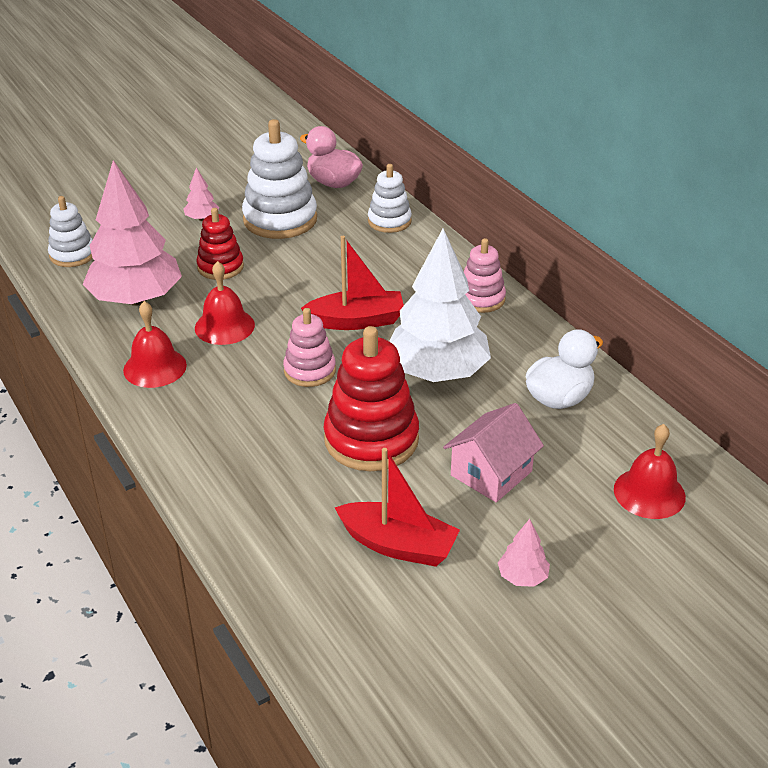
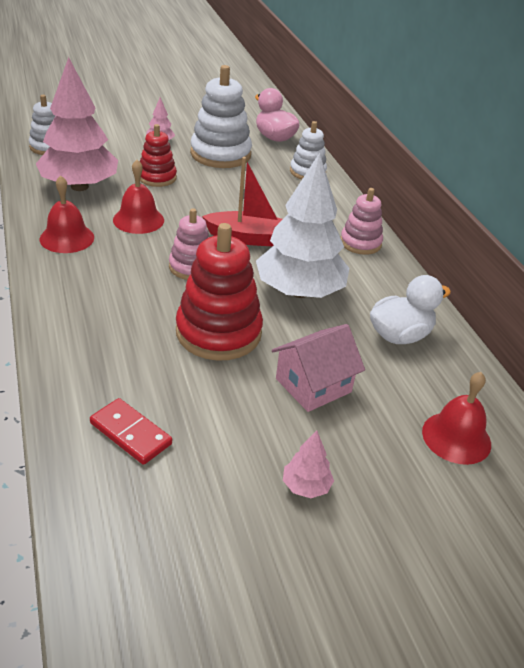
camera: 10 degrees right, 0 degrees up
(329, 567) = (131, 433): none -> red domino
(398, 545) = (202, 428): red boat -> none

